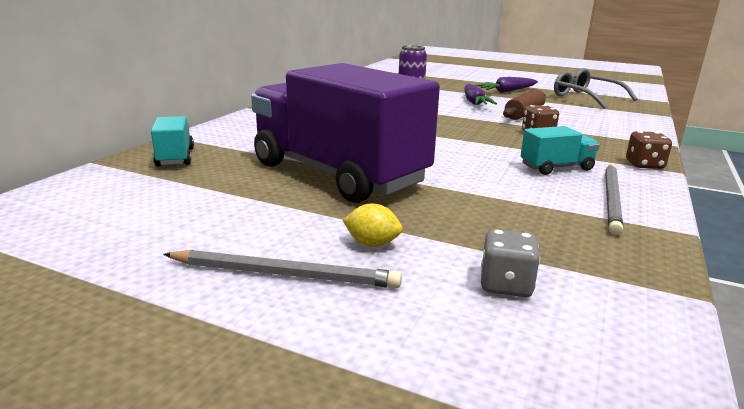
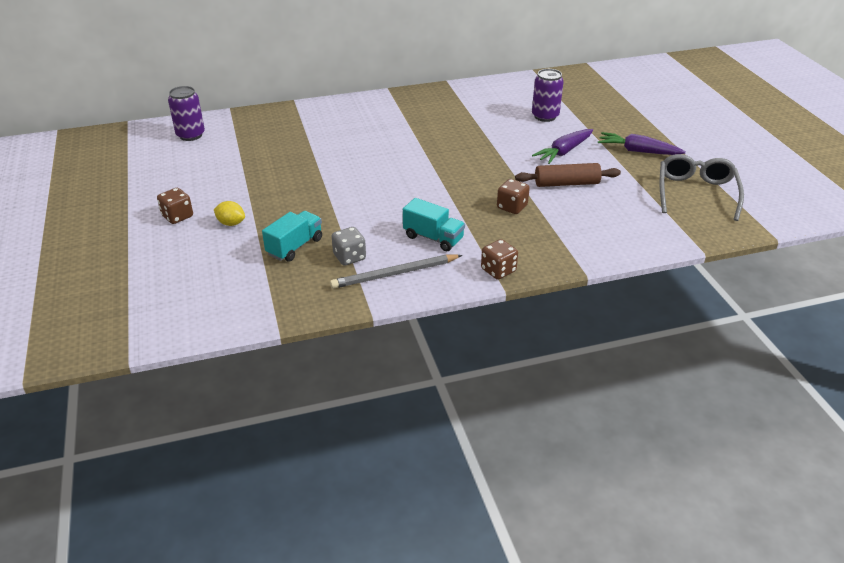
camera: 50 degrees right, 15 degrees up
(89, 198) = (190, 135): none -> purple can
(175, 157) = (266, 122): turquoise truck -> turquoise truck (295, 247)
(284, 274) = (177, 216): grey pencil -> brown dice
(338, 174) = (308, 175): purple truck -> none
(372, 244) = (231, 223): yellow lemon -> yellow lemon turned 45 degrees counterclockwise
(506, 285) = (230, 272): grey dice -> grey dice (349, 257)

